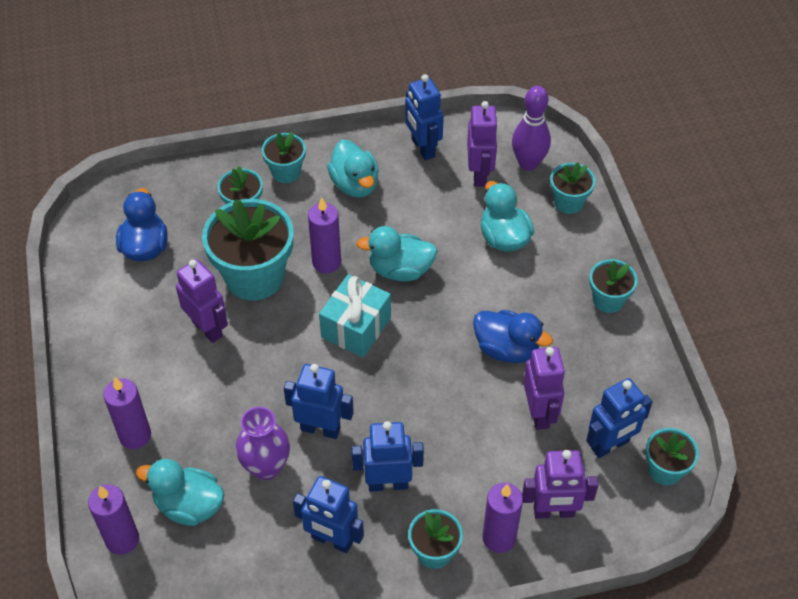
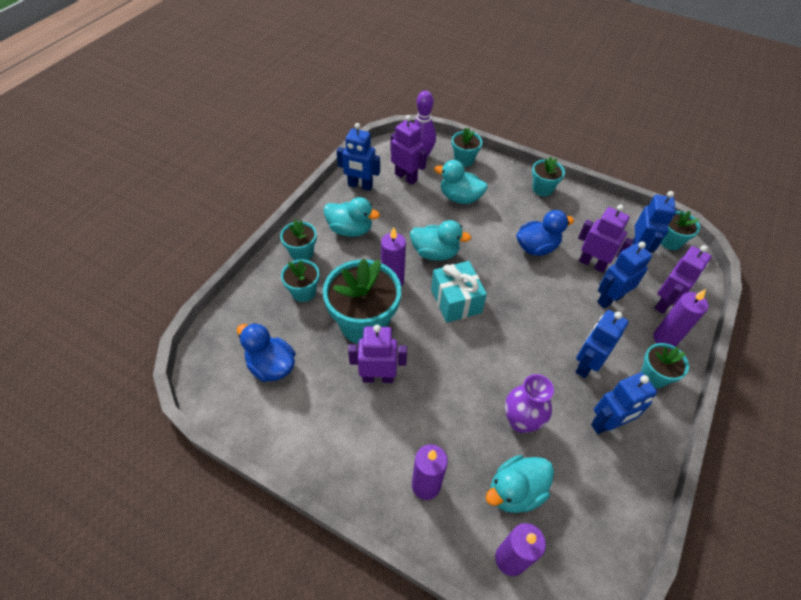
camera: 50 degrees left, 0 degrees up
(320, 428) = (516, 371): blue robot -> blue robot (609, 299)
(400, 270) = (435, 253): turquoise duck -> turquoise duck turned 120 degrees counterclockwise

